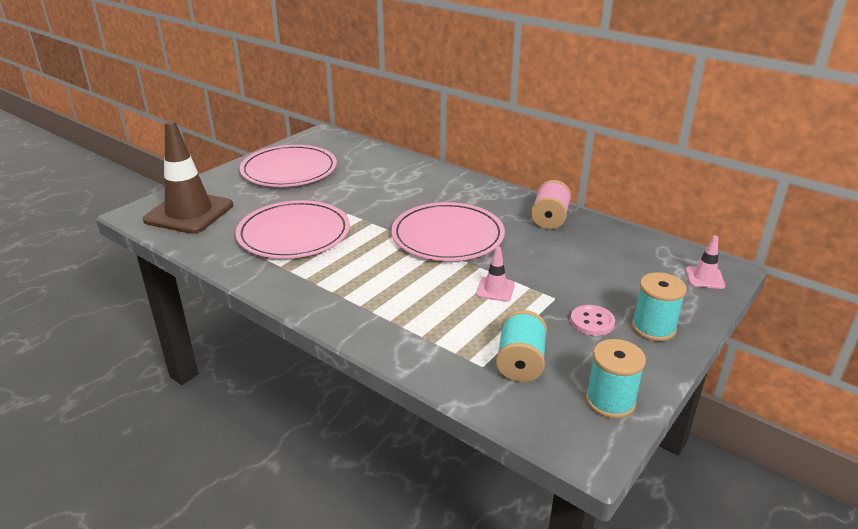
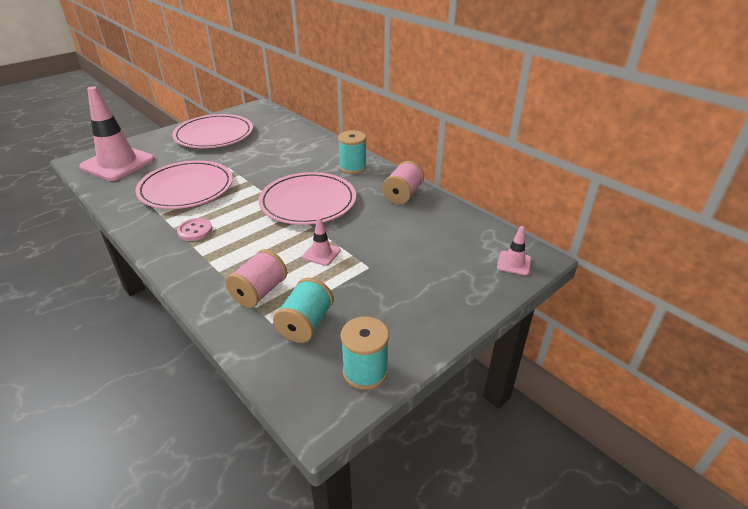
camera: 10 degrees right, 5 degrees up
(189, 213) = (118, 163): brown traffic cone -> pink traffic cone
(450, 337) = (259, 292): none -> pink spool
(592, 322) = (389, 293): pink button -> pink button (195, 231)
(653, 328) = (441, 306): turquoise spool -> turquoise spool (352, 167)

